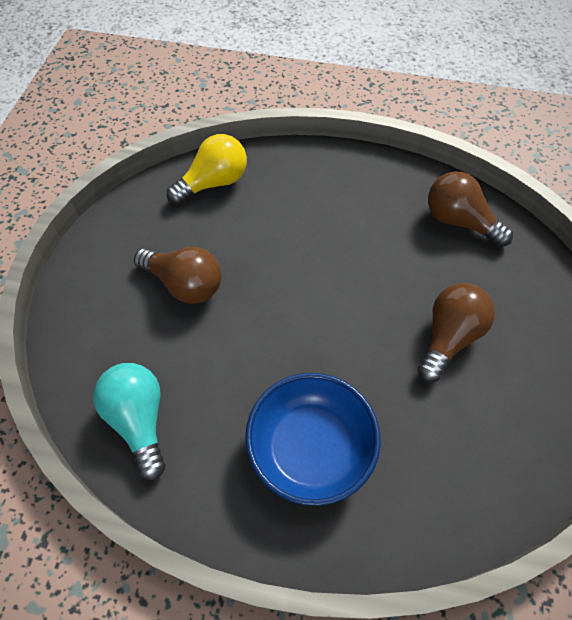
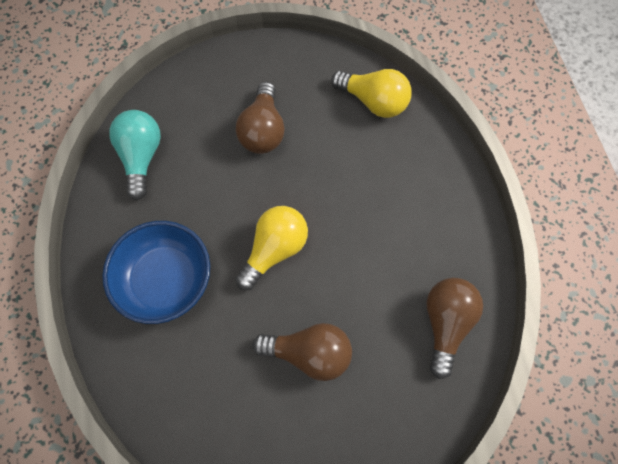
camera: 65 degrees right, 10 degrees up
(139, 420) = (141, 157): turquoise light bulb -> turquoise light bulb turned 45 degrees counterclockwise
(326, 325) = (274, 250): none -> yellow light bulb

